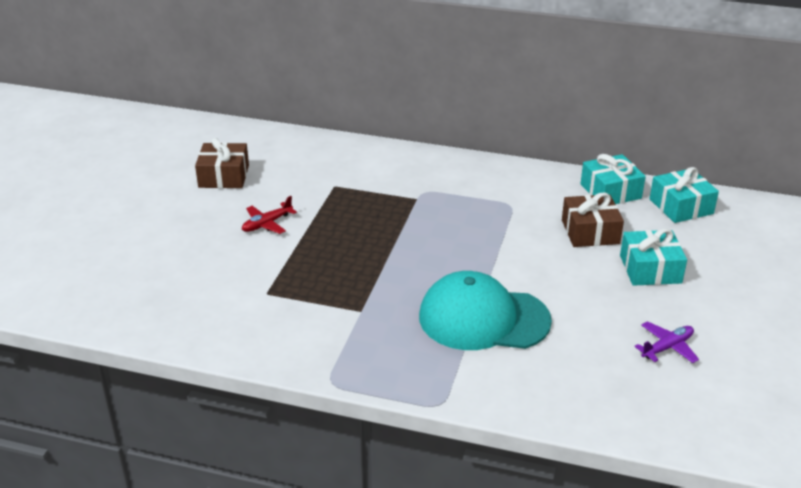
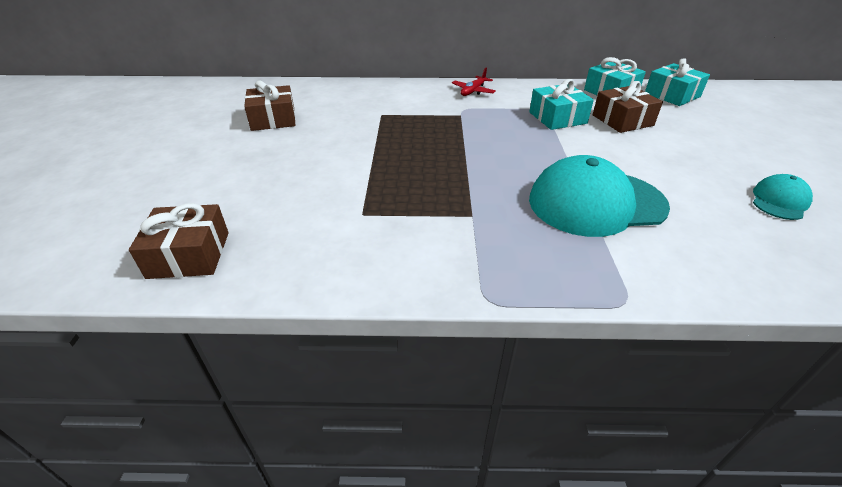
camera: 15 degrees left, 5 degrees up
(117, 304) = (189, 255): none -> brown gift
(267, 224) = (332, 151): red plane -> red plane (473, 91)
(650, 269) = (696, 140): turquoise gift -> turquoise gift (557, 118)
(667, 347) = (779, 201): purple plane -> turquoise cap

